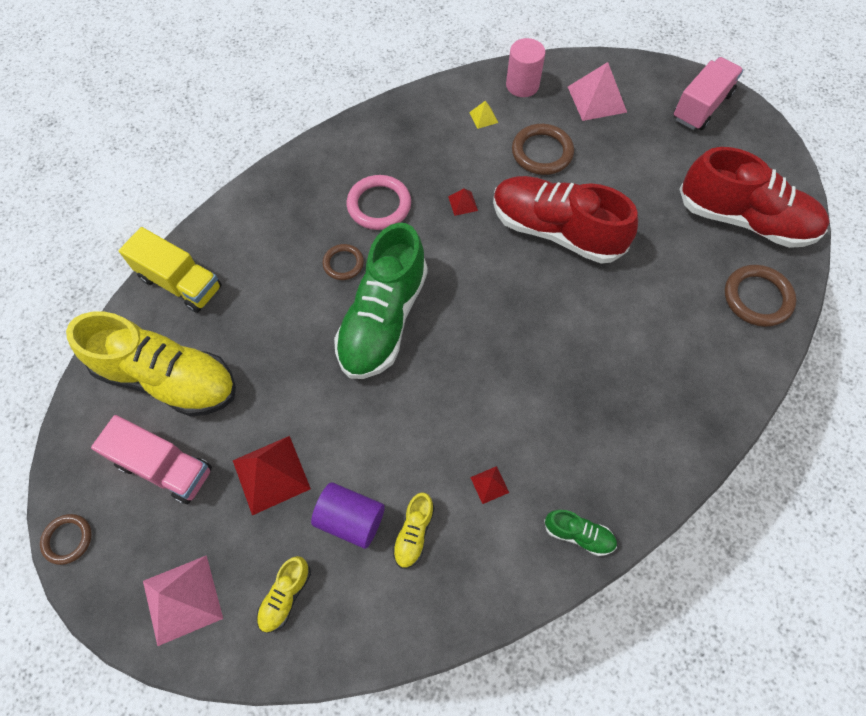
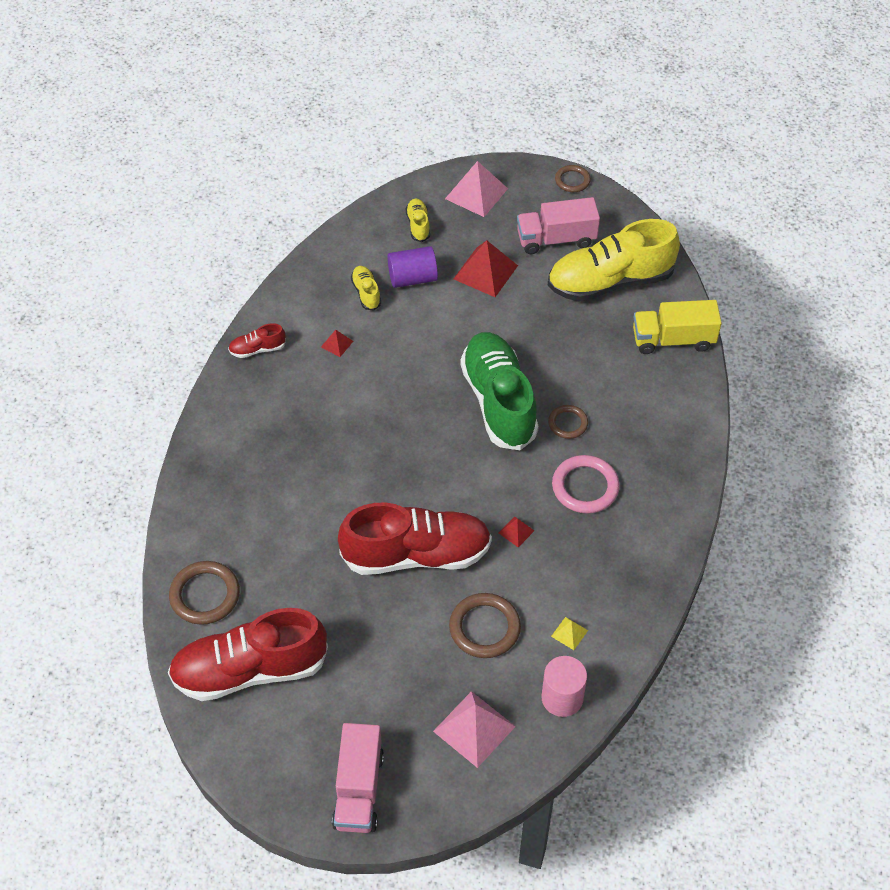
camera: 145 degrees right, 10 degrees down
(578, 535) = (257, 349): green shoe -> red shoe

